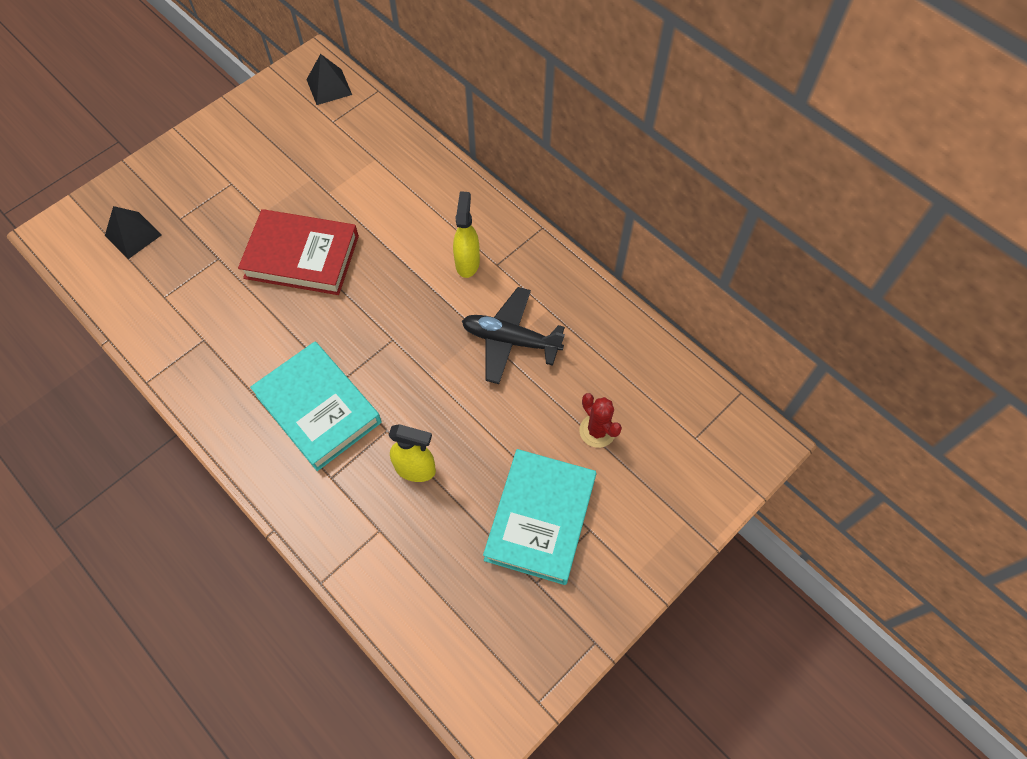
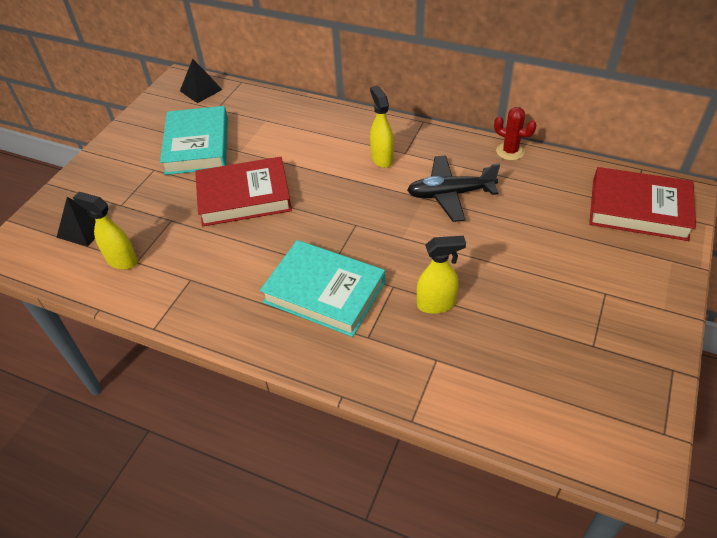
camera: 20 degrees left, 15 degrees down
(151, 290) = (122, 260): none -> yellow spray bottle
(540, 518) = (562, 300): turquoise book -> turquoise book (197, 145)
(597, 431) = (559, 227): red cactus -> red cactus (510, 151)
(698, 444) = (638, 209): none -> red book

